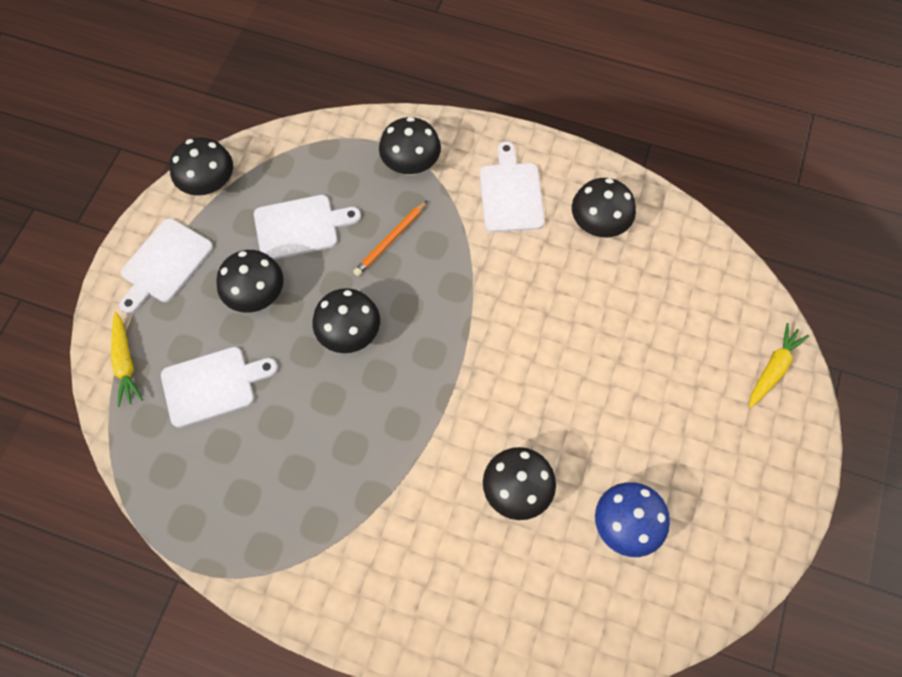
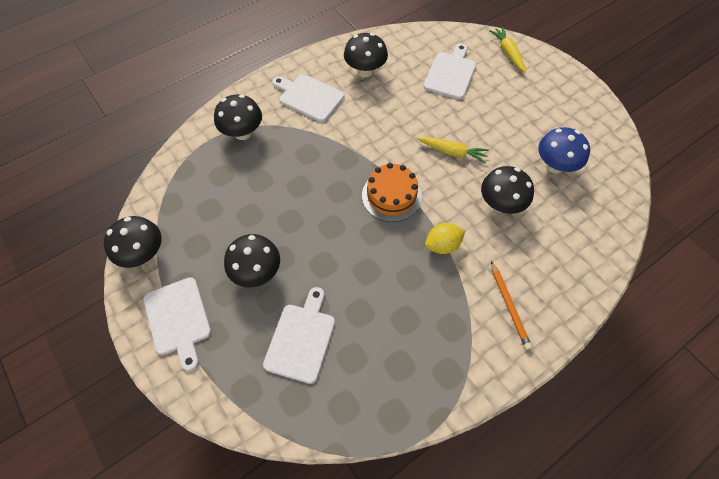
camera: 55 degrees left, 5 degrees down
(125, 363) = (235, 391): yellow carrot -> yellow carrot (452, 152)
(300, 227) = (229, 217): white cutting board -> white cutting board (450, 73)
(350, 334) = (331, 233): black mushroom -> none
(390, 240) = (284, 173): orange pencil -> orange pencil (509, 306)
(414, 457) = (442, 245): none -> yellow lemon
(440, 364) = (391, 196): none -> orange cake

